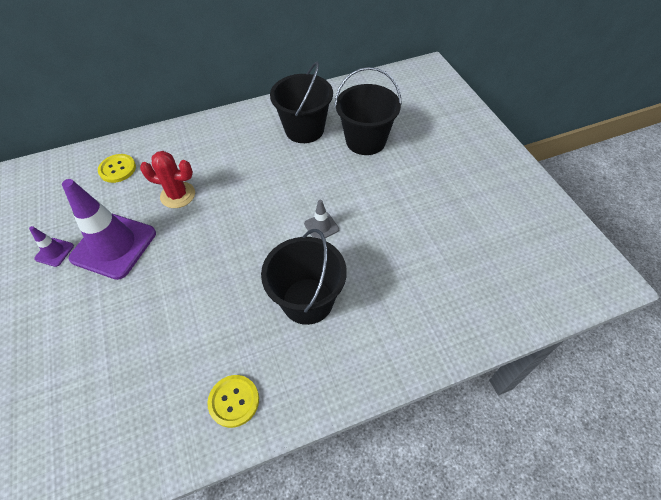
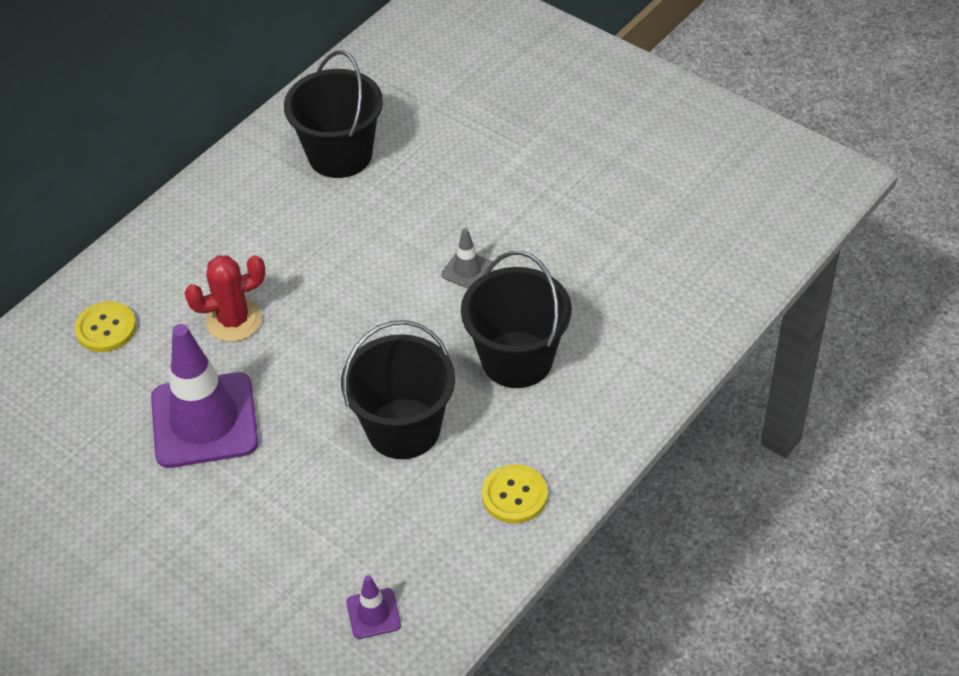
camera: 30 degrees left, 5 degrees down
(54, 252) = (126, 467): purple traffic cone -> purple traffic cone (373, 614)
(365, 141) = (440, 134): black bucket -> black bucket (403, 429)

